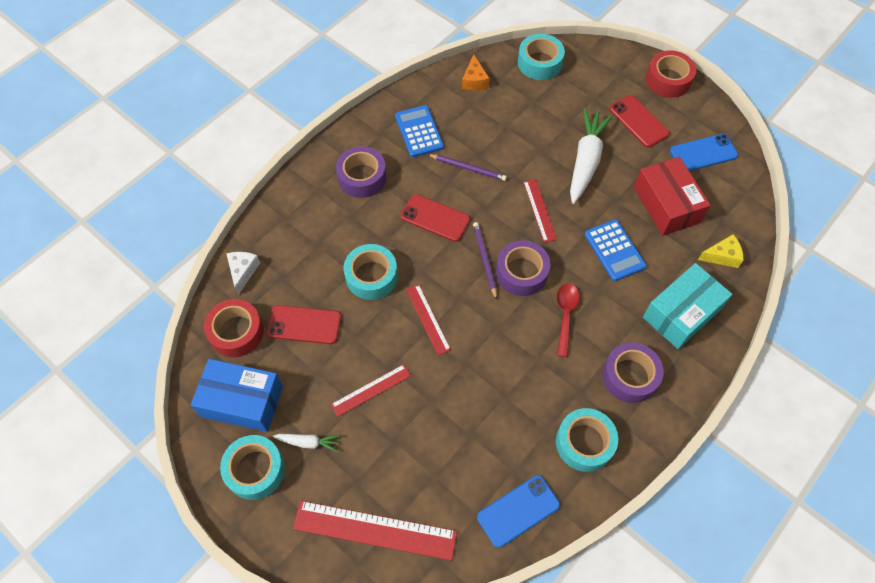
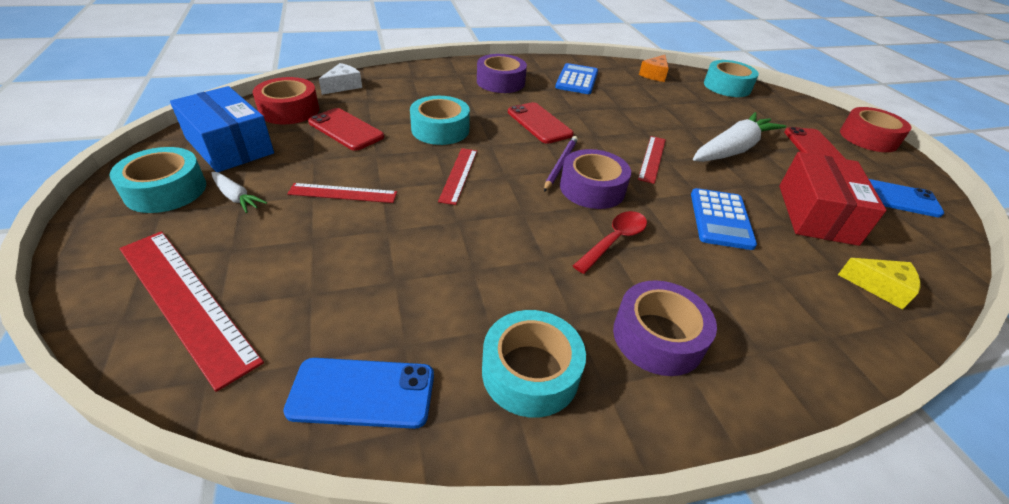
camera: 30 degrees right, 20 degrees down
(468, 168) = (601, 111): purple pencil -> none
(681, 313) = (783, 312): turquoise box -> none

